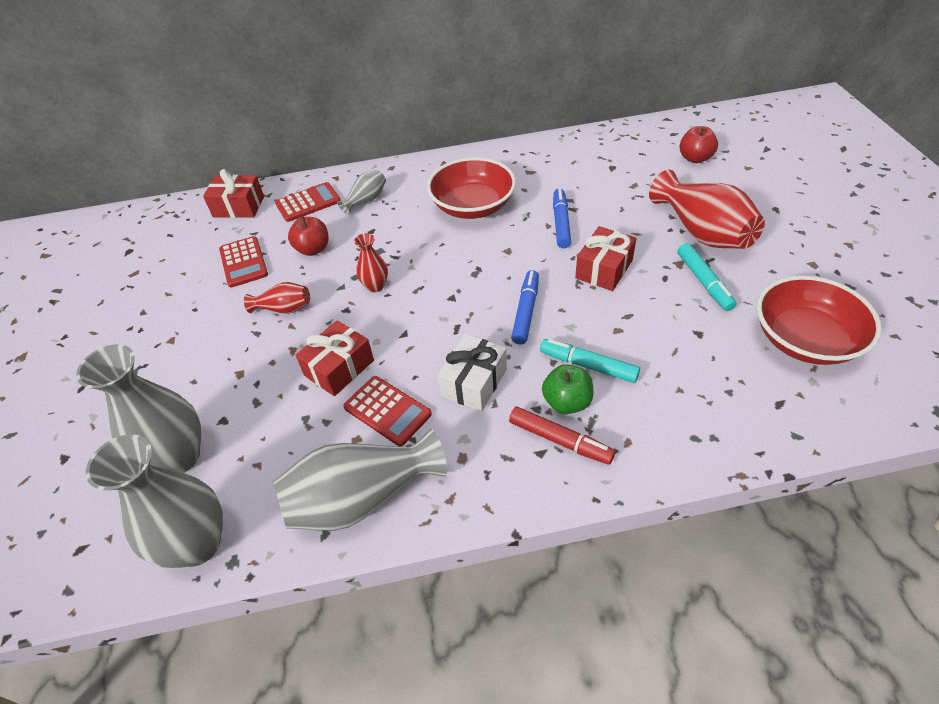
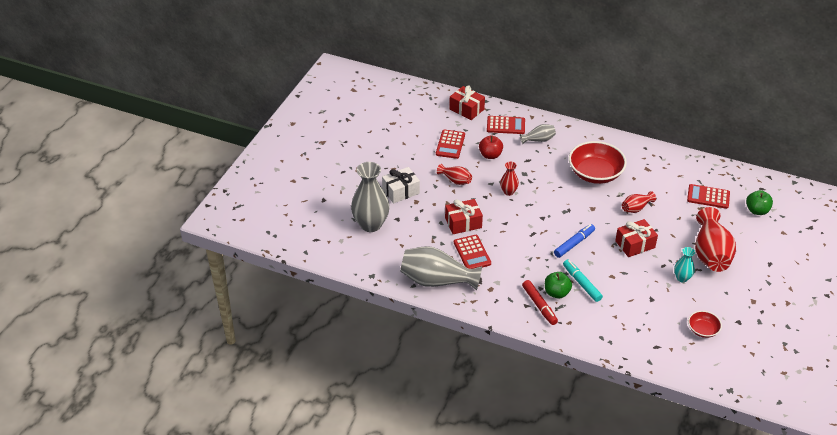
camera: 30 degrees right, 5 degrees down
(197, 544) = (361, 262): grey vase -> none
(474, 382) = (521, 262): white gift -> white gift (401, 191)
(561, 223) = (636, 208): blue marker -> red vase
(628, 169) = (708, 197): none -> red calculator
(695, 158) = (757, 210): red apple -> green apple
(704, 282) = (682, 278): turquoise marker -> turquoise vase
(805, 339) = (703, 330): red bowl -> red bowl, size x0.50

